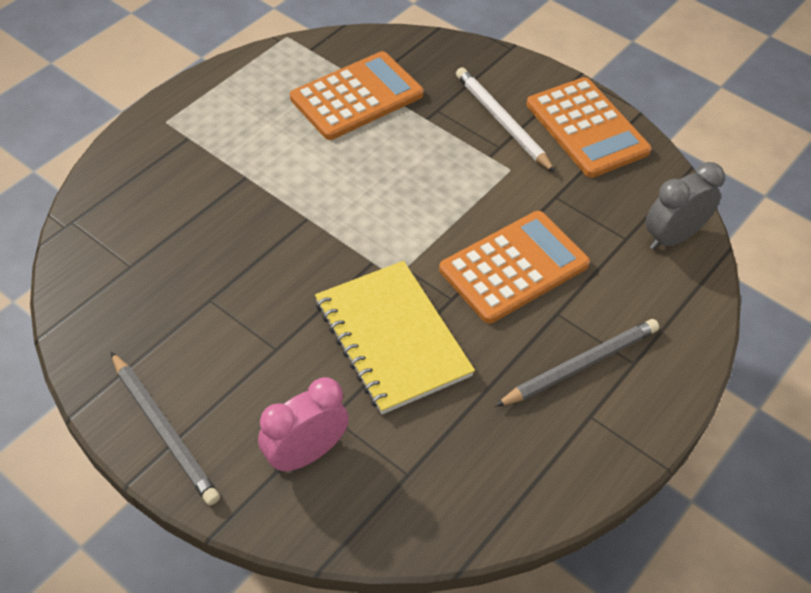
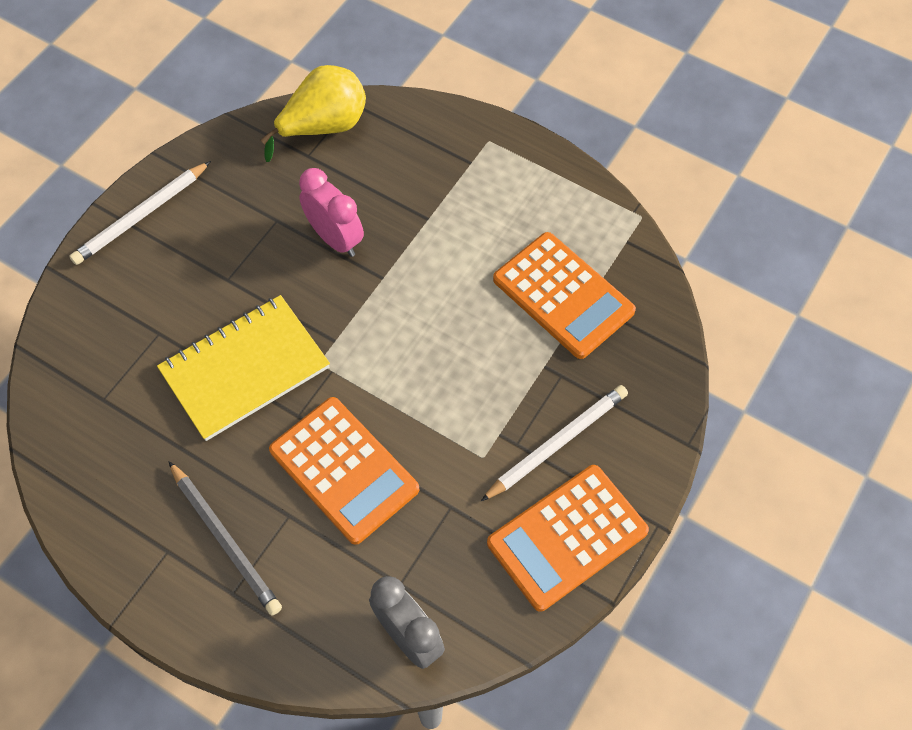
camera: 85 degrees right, 10 degrees up
(97, 248) = (324, 127): none -> yellow pear
(164, 430) = (141, 216): grey pencil -> white pencil
(305, 454) = (121, 319): pink clock -> pink clock (335, 239)

